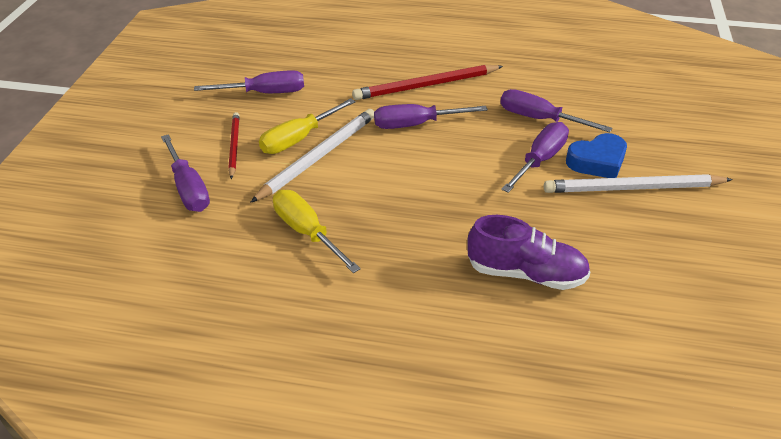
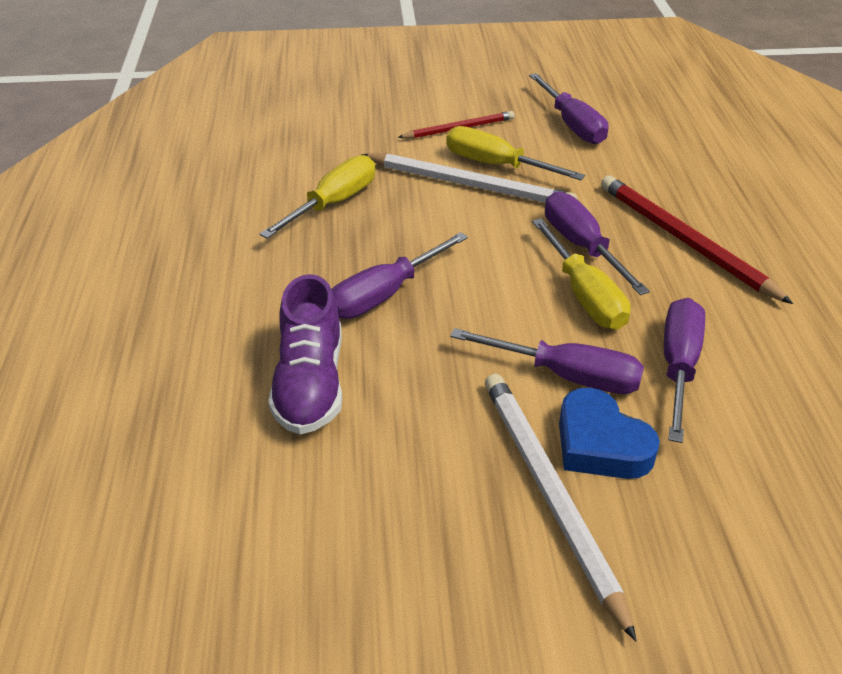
camera: 75 degrees right, 0 degrees up
(188, 188) = (376, 120): purple screwdriver -> purple screwdriver (385, 294)
(466, 136) = (584, 295): none -> yellow screwdriver

